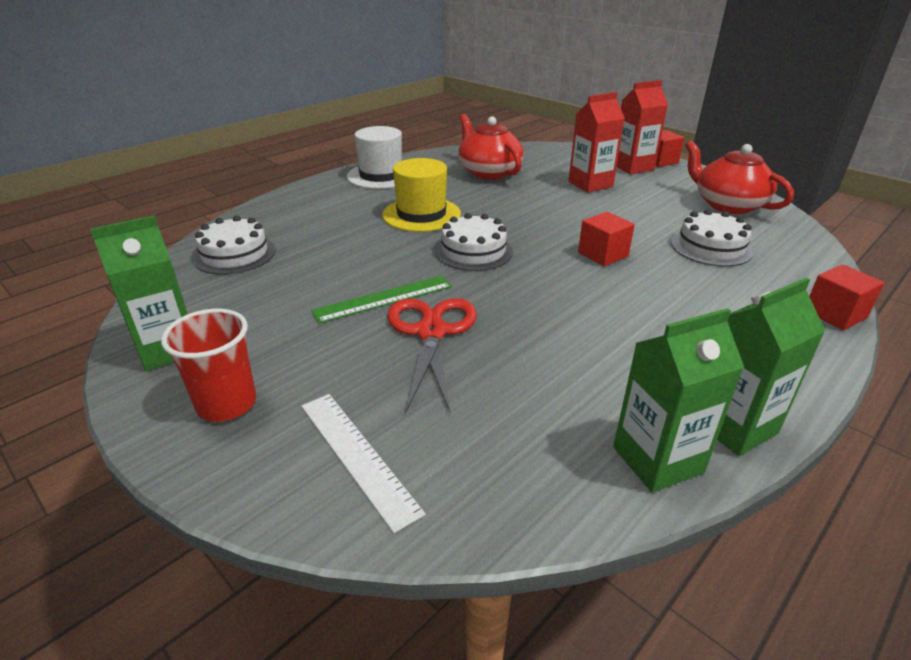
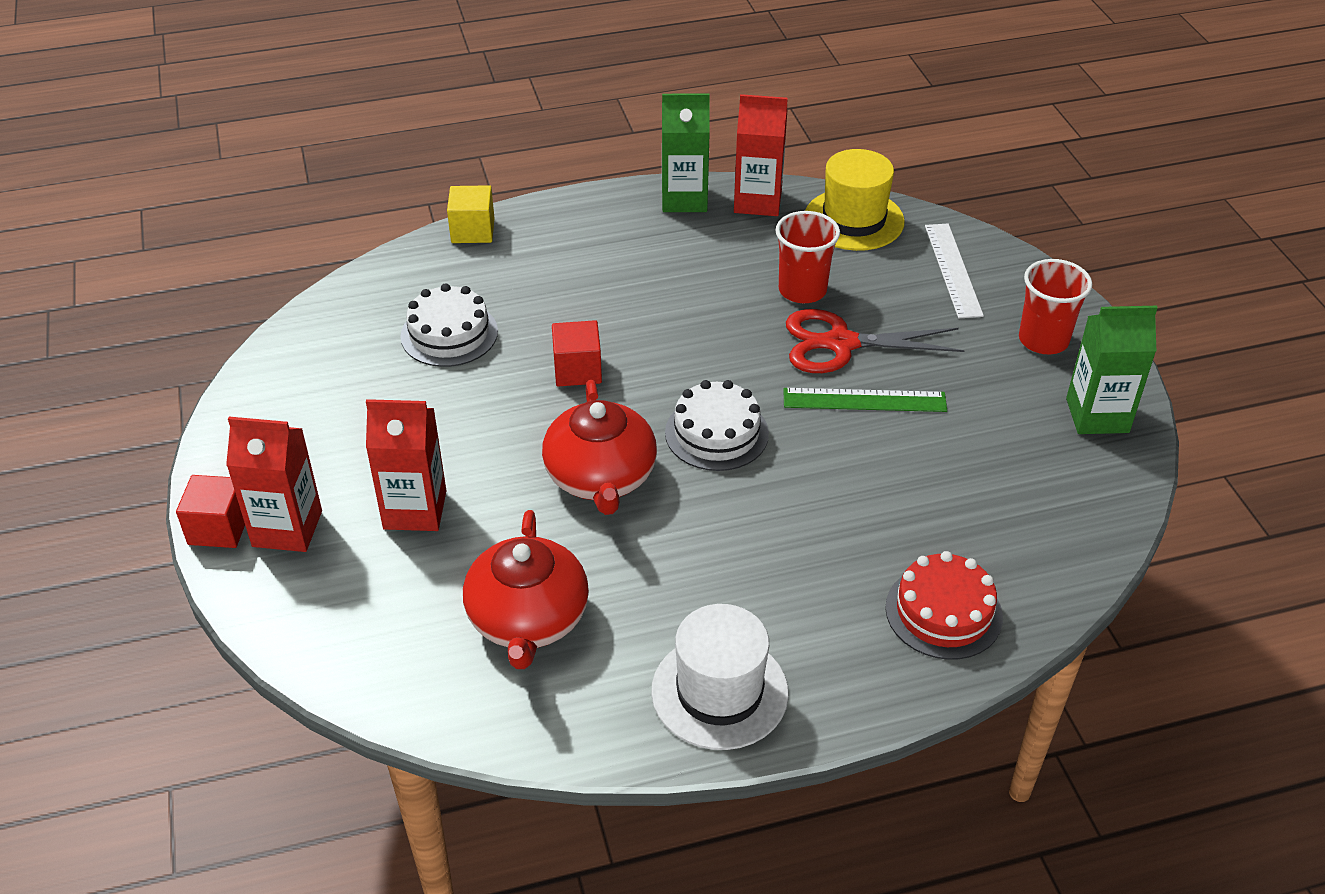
camera: 150 degrees left, 10 degrees up
(235, 254) = (1019, 547): white cake -> none
(278, 220) = (943, 612): none -> red cake
(421, 214) = (727, 537): yellow hat -> yellow hat (854, 220)
(431, 332) = (840, 343): red scissors -> red scissors turned 60 degrees clockwise
(504, 367) = (802, 290): none -> red cup
(657, 460) = (757, 201): green carton -> red carton
(728, 205) = (310, 387): red teapot -> red teapot (601, 477)
(835, 314) = (473, 231): red cube -> yellow cube

